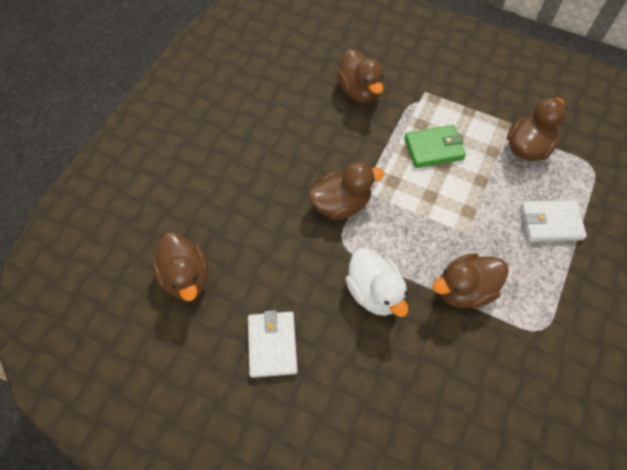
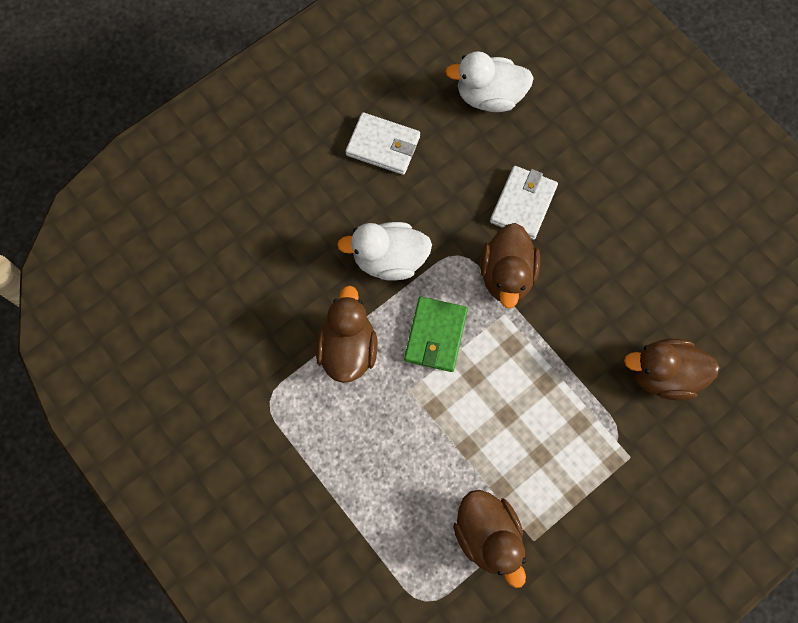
camera: 115 degrees right, 10 degrees up
(186, 277) = (489, 96): brown duck -> white duck
(433, 149) = (536, 418): green wallet -> green wallet (435, 335)
(550, 223) = (377, 493): white wallet -> white wallet (523, 204)

